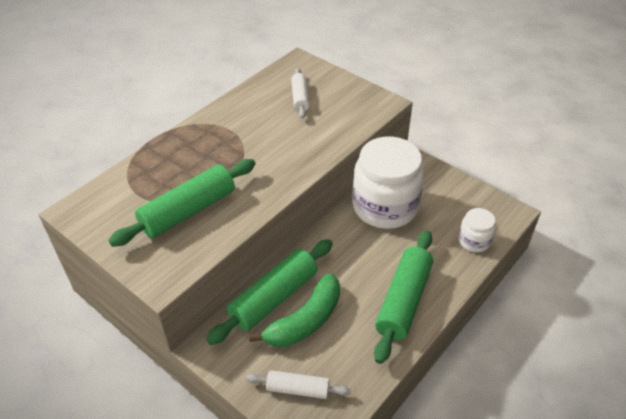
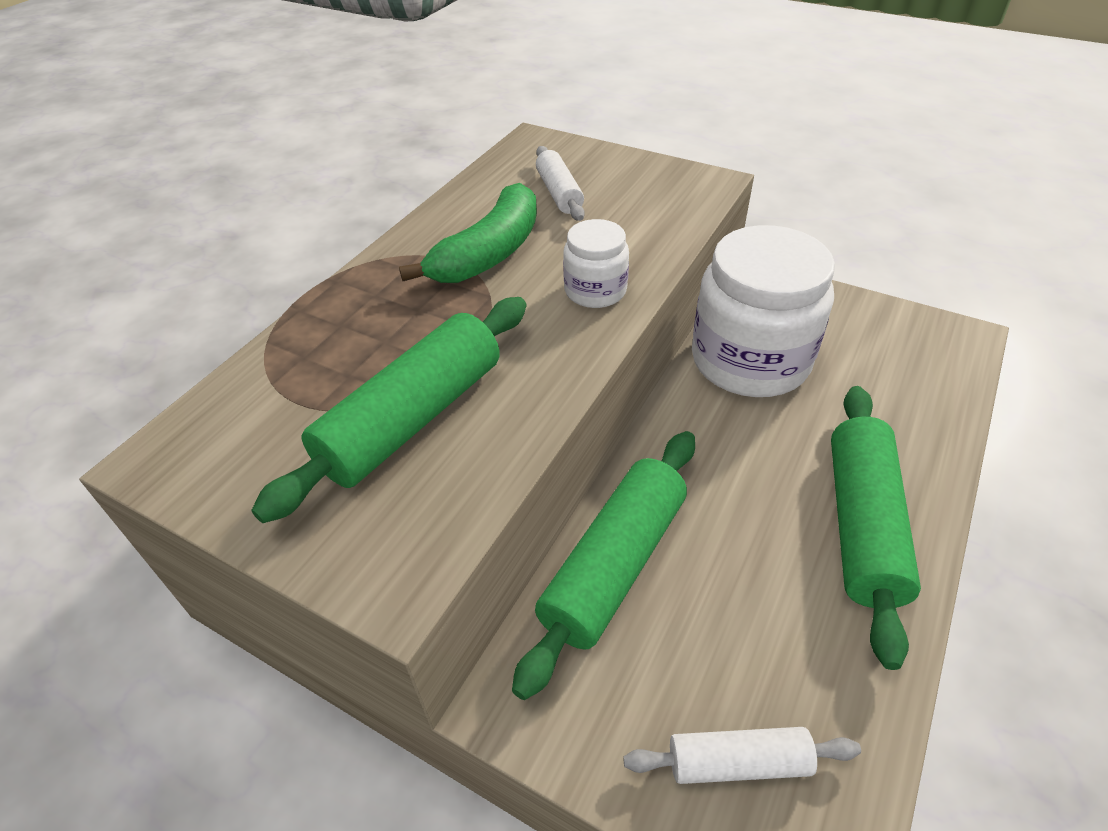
camera: 10 degrees left, 0 degrees up
(305, 321) = (693, 602): green banana -> green banana (489, 253)
(474, 241) = (929, 393): white jar -> white jar (595, 291)

